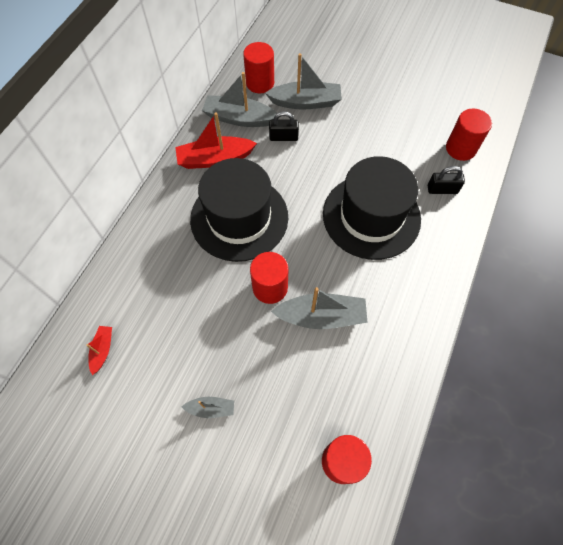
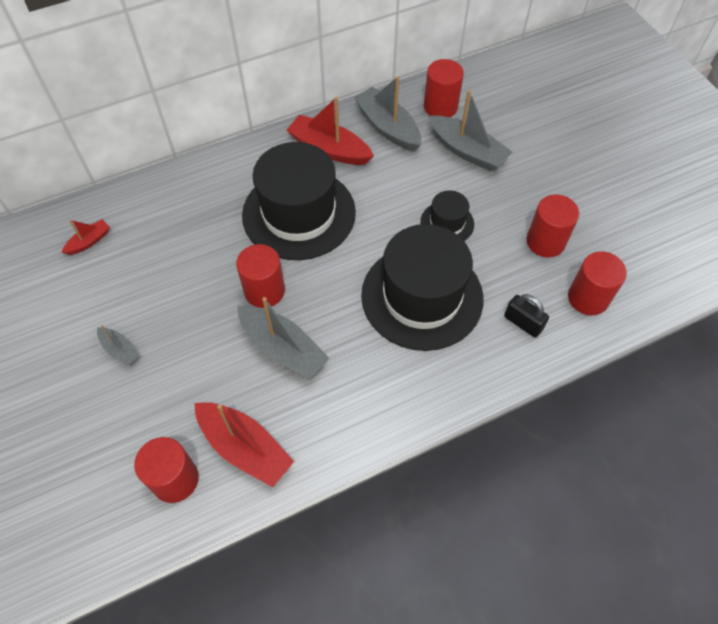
camera: 40 degrees right, 5 degrees down
(283, 137) = (412, 169): black padlock -> none
(339, 158) = (447, 223): none -> black hat
(364, 401) = (245, 448): none -> red boat
(406, 130) = (545, 241): none -> red cylinder

